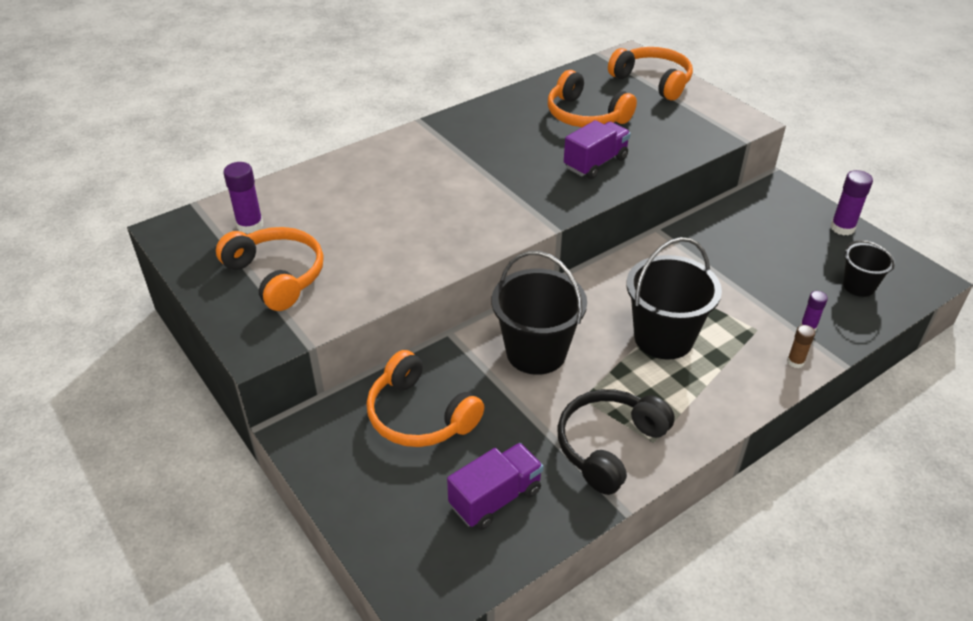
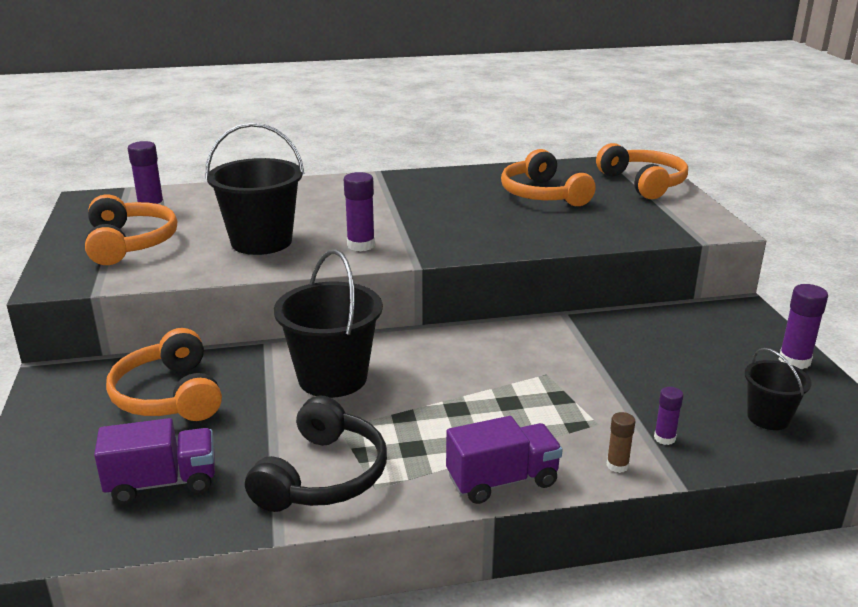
camera: 25 degrees right, 15 degrees down
(489, 218) = (361, 245): none -> purple glue stick
(595, 163) = (514, 228): purple truck -> purple truck (502, 480)
(608, 445) = (323, 476): black headphones -> black headphones turned 135 degrees clockwise
(663, 338) = (479, 402): black bucket -> black bucket (261, 242)

